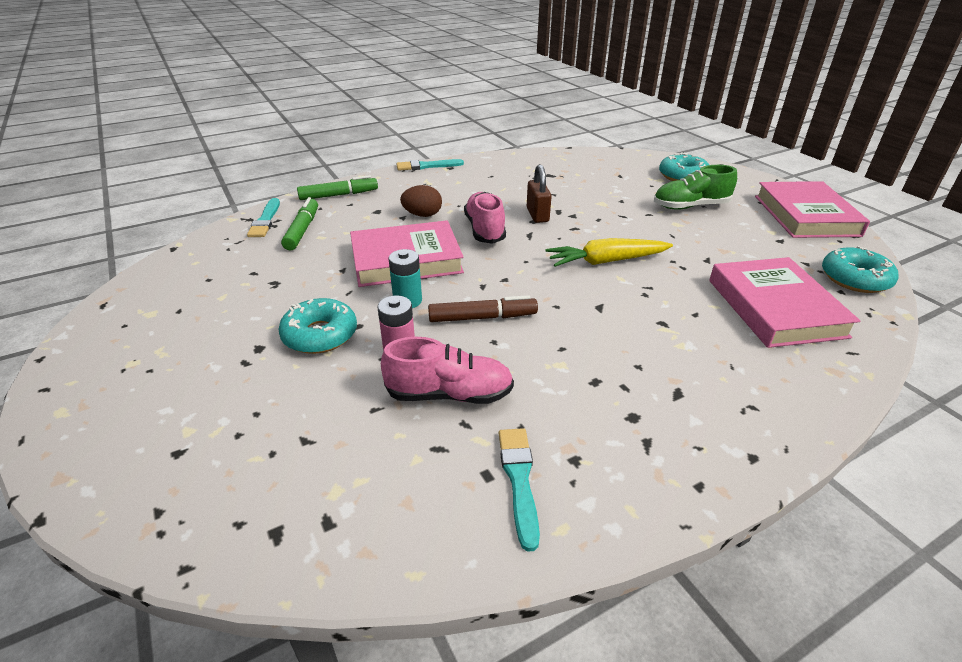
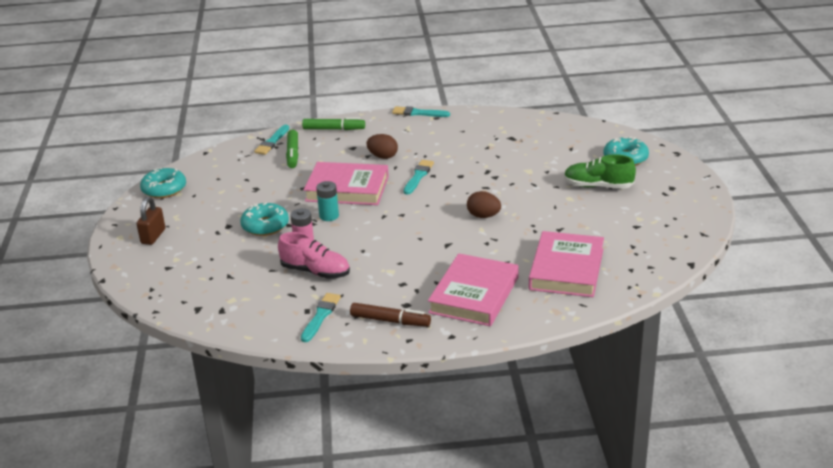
camera: 25 degrees right, 5 degrees down
(302, 230) = (293, 154): green marker -> green marker turned 150 degrees clockwise
(482, 317) = (367, 235): brown marker -> brown marker (390, 321)
(484, 229) = (418, 176): pink shoe -> turquoise brush
(537, 215) = (468, 171): brown padlock -> brown padlock (153, 236)
(606, 261) = (483, 216): yellow carrot -> brown egg
(806, 215) = (686, 211): pink book -> pink book (474, 295)
(855, 279) = (654, 264): turquoise donut -> turquoise donut (164, 189)

